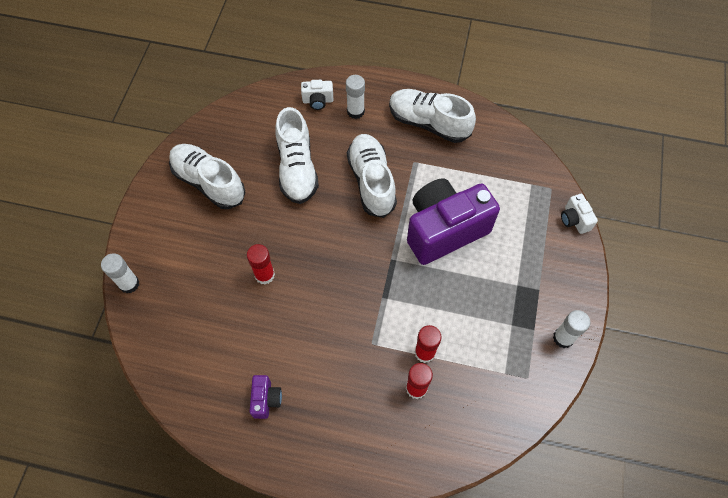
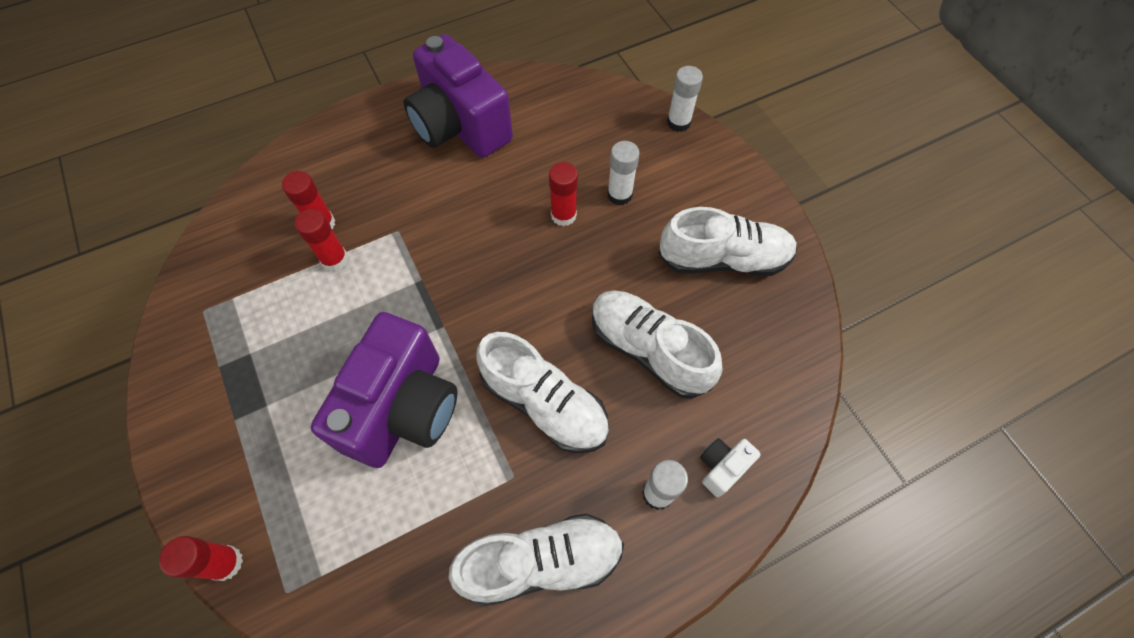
camera: 140 degrees right, 0 degrees up
(266, 399) = (460, 126): purple camera -> purple camera, size x2.42
(563, 338) = (177, 381): white glue stick -> white glue stick (619, 195)
(574, 220) = (226, 563): white camera -> red glue stick

